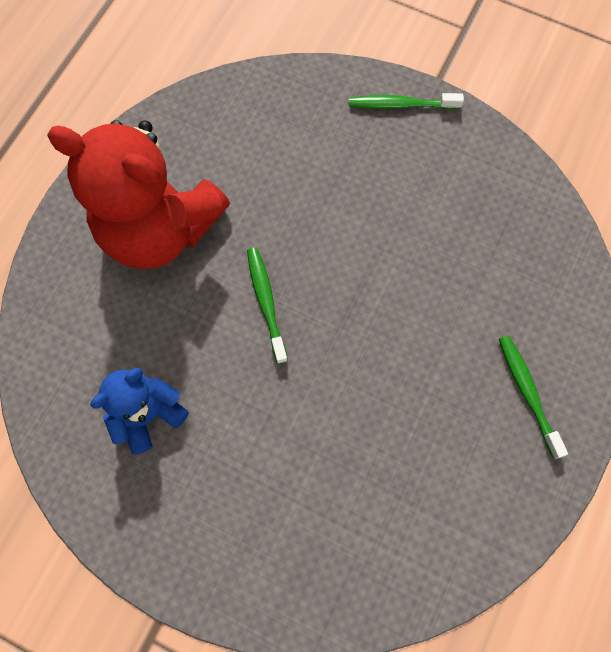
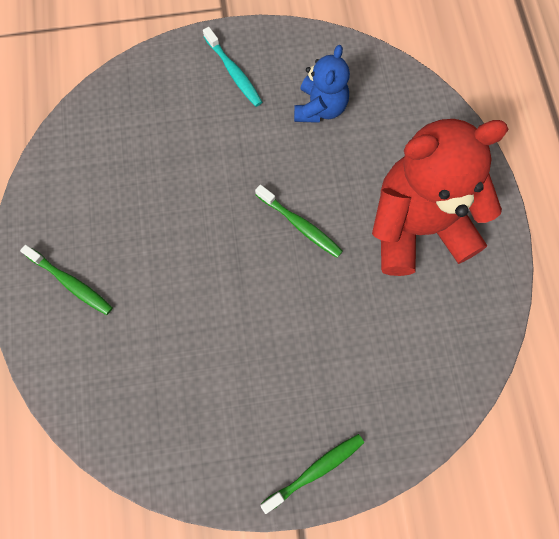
camera: 145 degrees right, 0 degrees up
(205, 528) = (233, 72): none -> turquoise toothbrush

